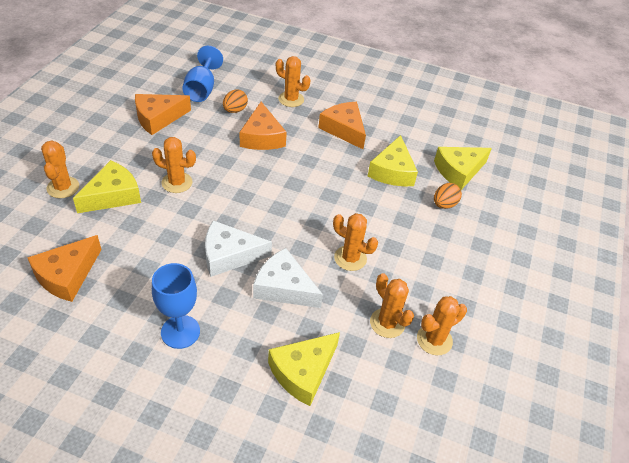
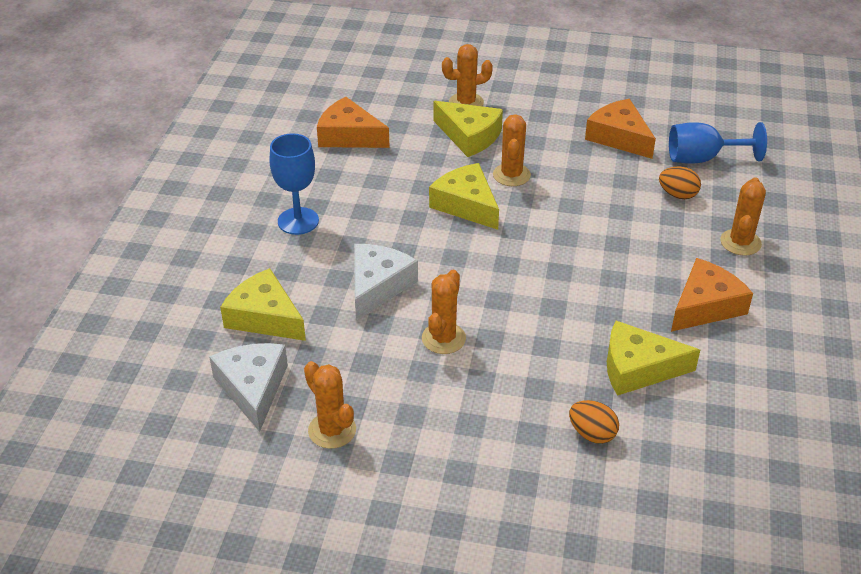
camera: 85 degrees right, 5 degrees down
(229, 255) = (412, 236): white cheese -> white cheese (253, 388)
(262, 137) = (636, 228): orange cheese -> none
(387, 323) = (348, 382): orange cactus -> none
(458, 171) = (683, 451): yellow cheese -> yellow cheese (466, 205)

